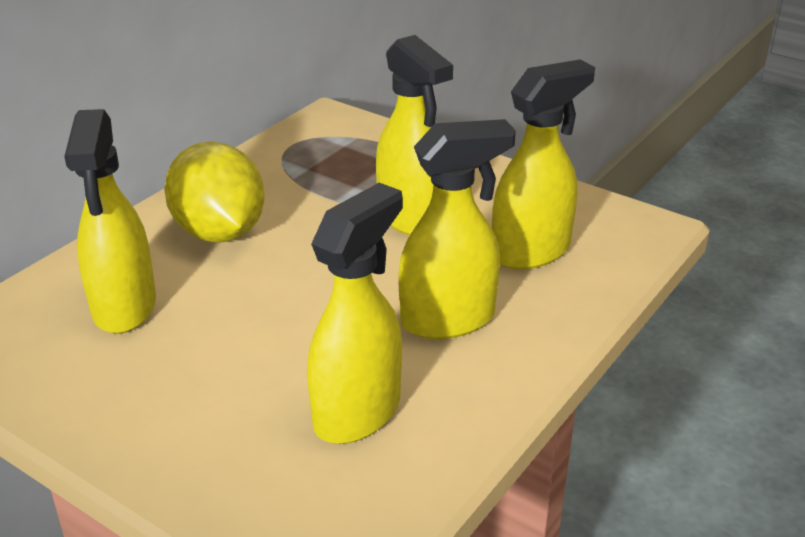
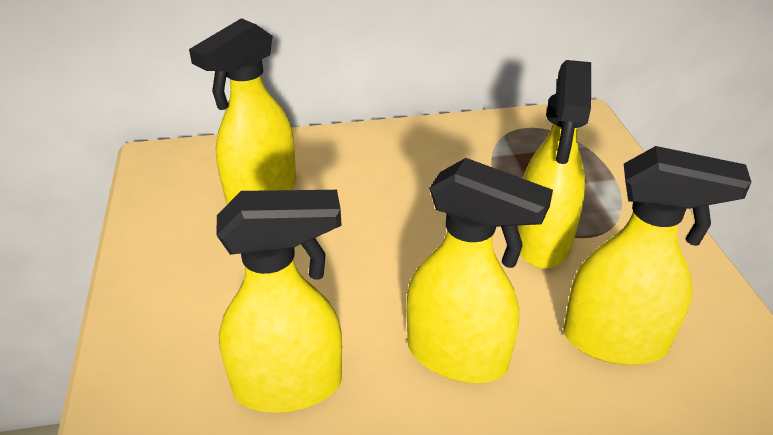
camera: 45 degrees right, 5 degrees up
(219, 232) = (387, 171): yellow lemon -> none

